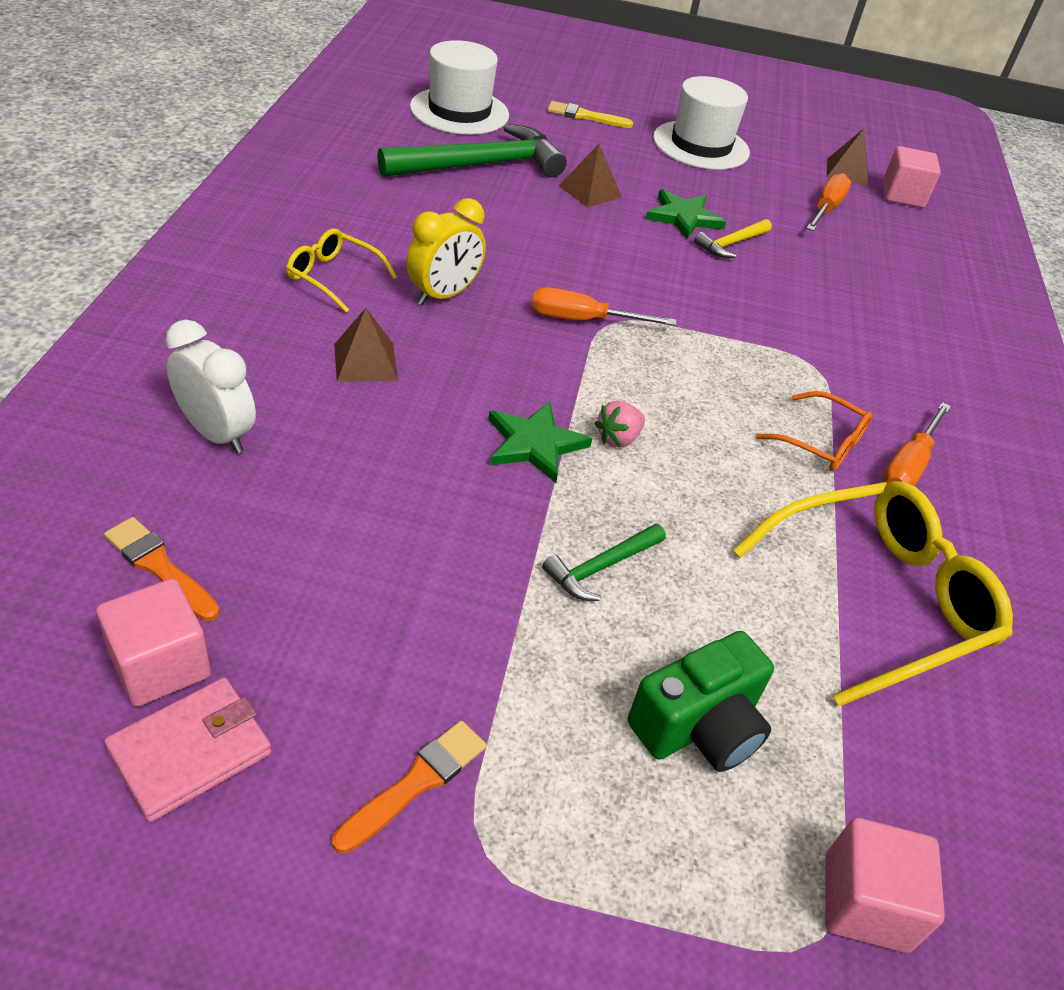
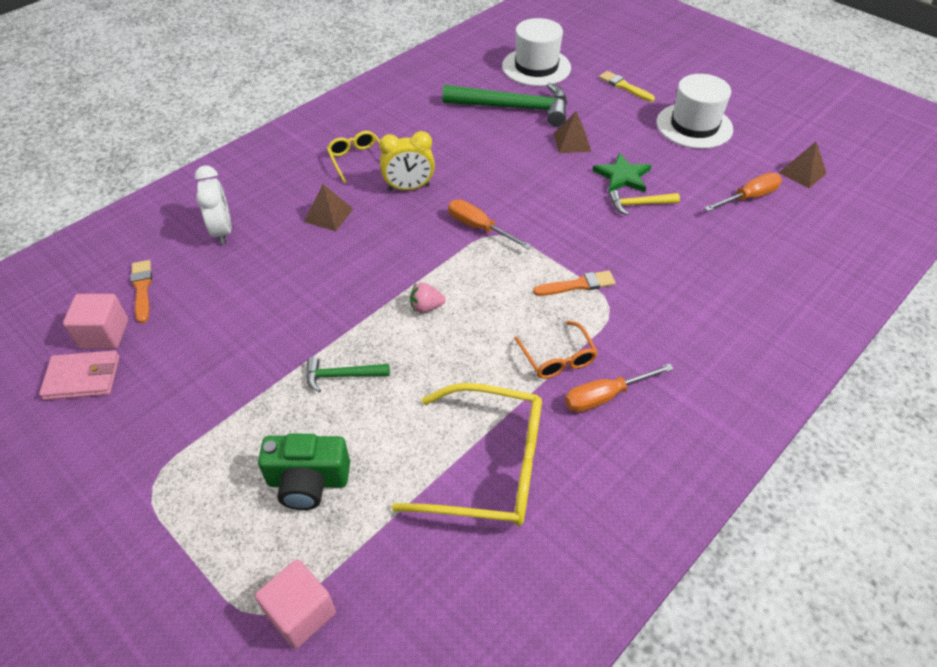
camera: 40 degrees right, 5 degrees up
(416, 783) = (154, 438): orange brush -> orange brush (578, 285)
(534, 444) = (374, 293): green star -> none
(902, 196) = (833, 203): pink cube -> none

